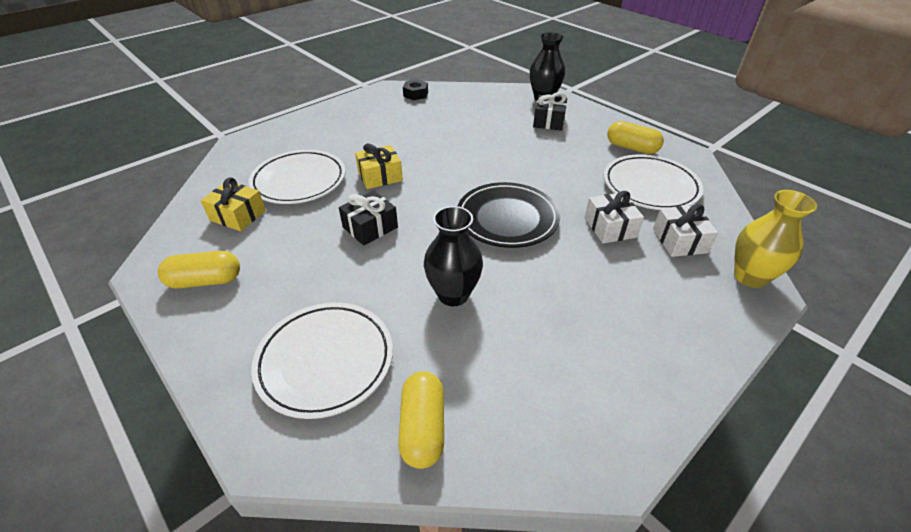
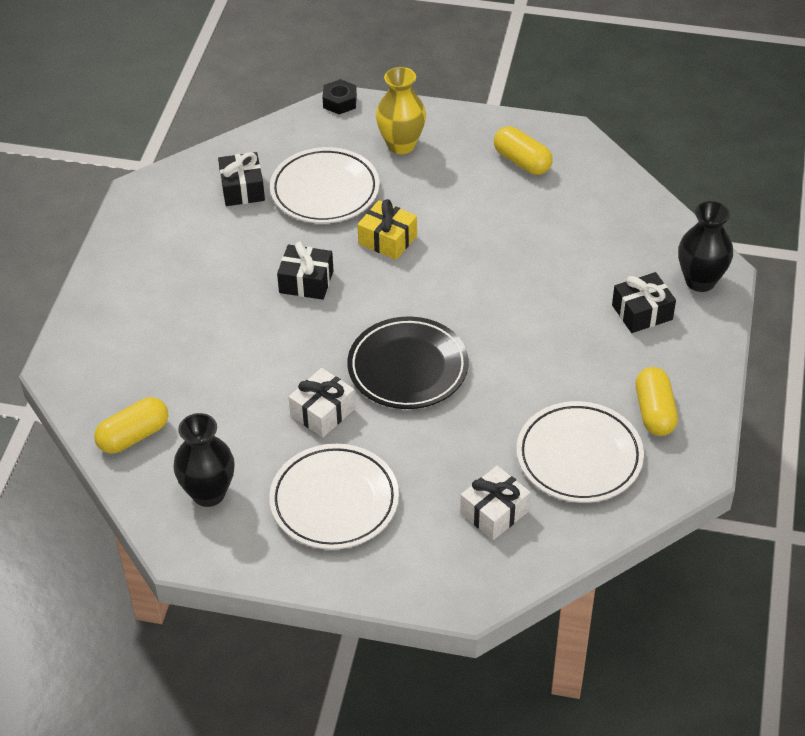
camera: 55 degrees right, 5 degrees up
(205, 281) = (158, 230): yellow capsule -> yellow capsule (522, 161)
(238, 215) = (242, 189): yellow gift -> black gift
(325, 361) = (144, 351): white plate -> white plate (334, 501)
(415, 94) = (581, 165): black nut -> black nut (339, 102)
(453, 294) = (271, 384): black vase -> black vase (208, 493)
(610, 227) = (467, 450): white gift -> white gift (323, 412)
(750, 277) = (481, 582): yellow vase -> yellow vase (401, 145)

